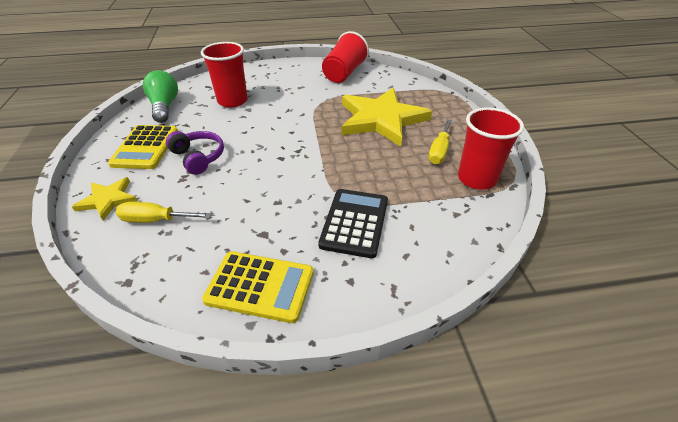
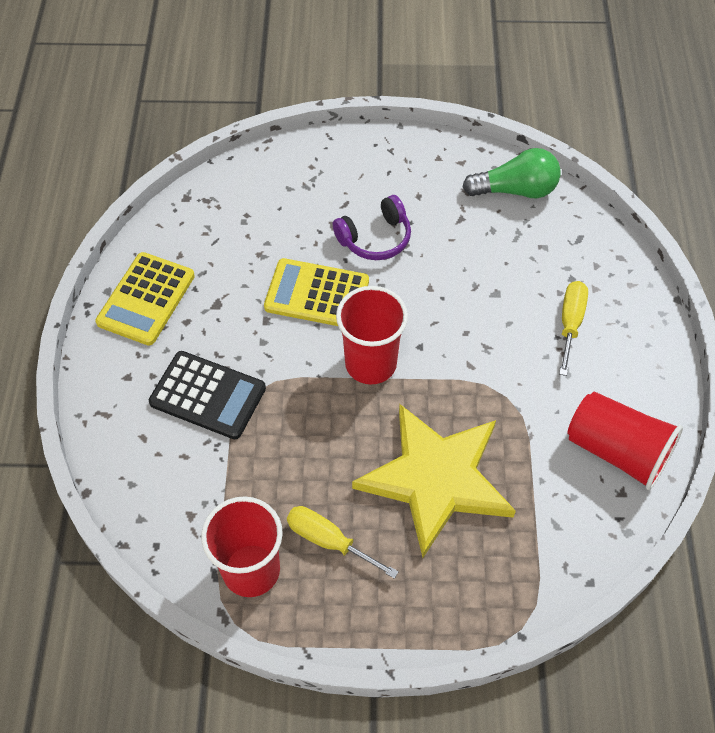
camera: 100 degrees right, 15 degrees up
(108, 199) = (311, 163): yellow star -> none
(145, 147) = (409, 182): yellow calculator -> yellow calculator (317, 294)
(156, 220) = (265, 208): yellow screwdriver -> yellow screwdriver (570, 323)
(232, 101) = (524, 272): red cup -> red cup (370, 363)

